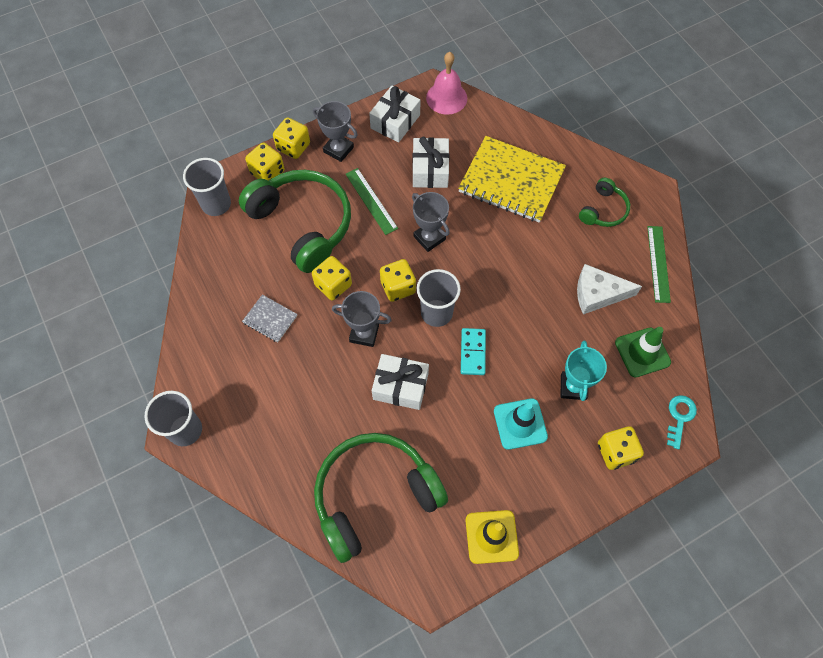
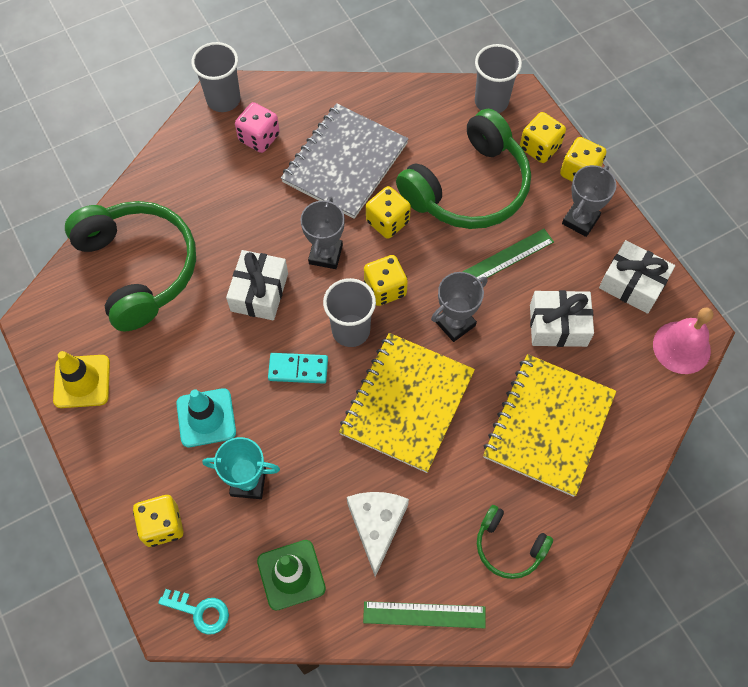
camera: 90 degrees right, 0 degrees up
(235, 394) = (259, 138): none -> pink dice
(270, 319) = (345, 163): grey notebook -> grey notebook, size x2.20
(498, 272) = (407, 403): none -> yellow notebook

